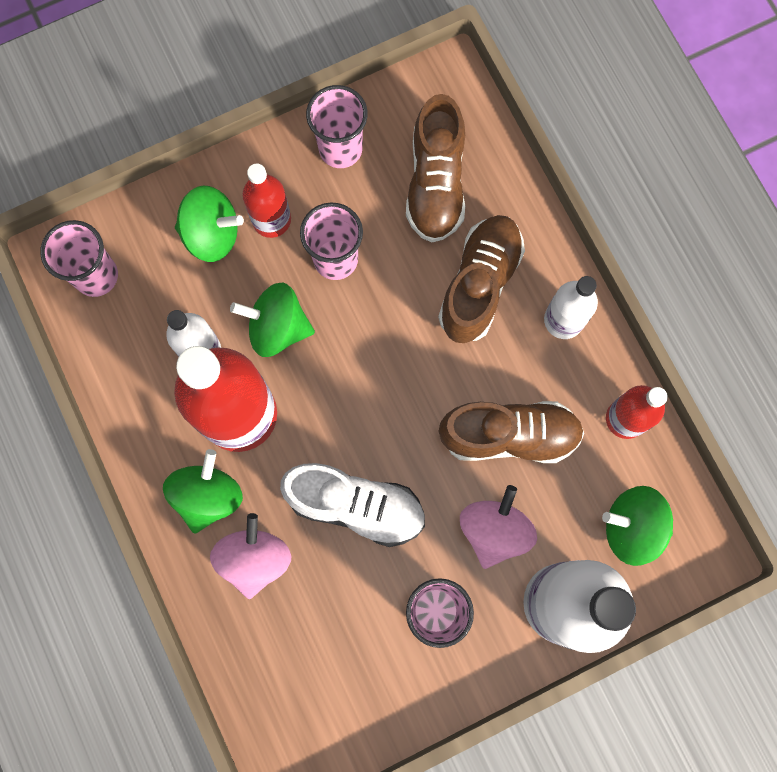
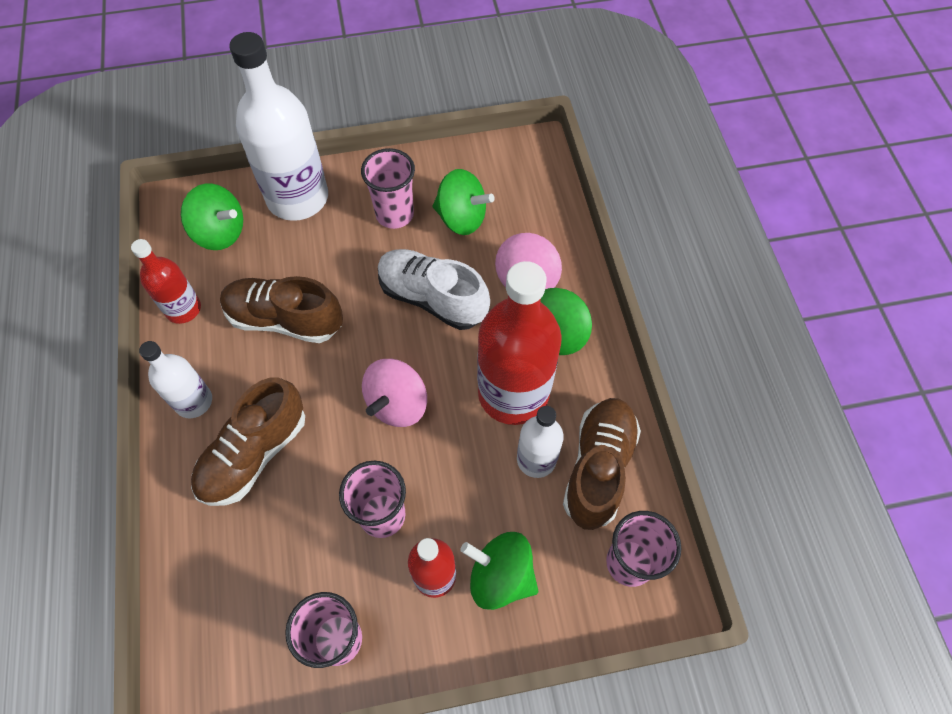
camera: 165 degrees left, 15 degrees down
(277, 328) = (458, 462): green spinning top -> green spinning top (461, 218)
(435, 183) = (253, 569): brown shoe -> brown shoe (598, 468)
(494, 530) = (327, 255): pink spinning top -> pink spinning top (397, 404)

